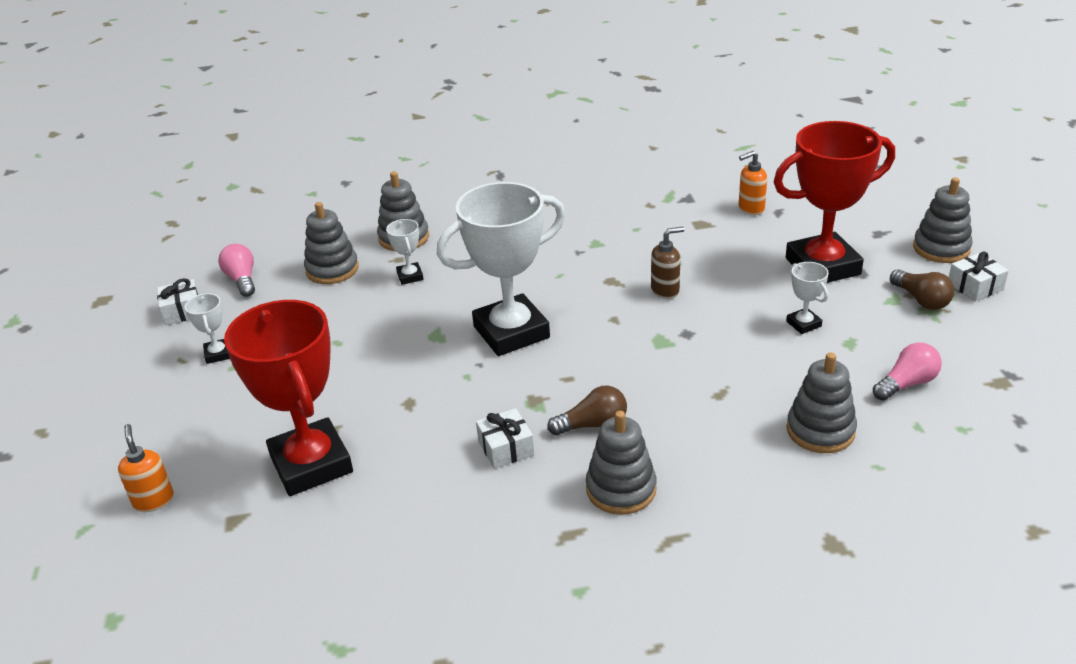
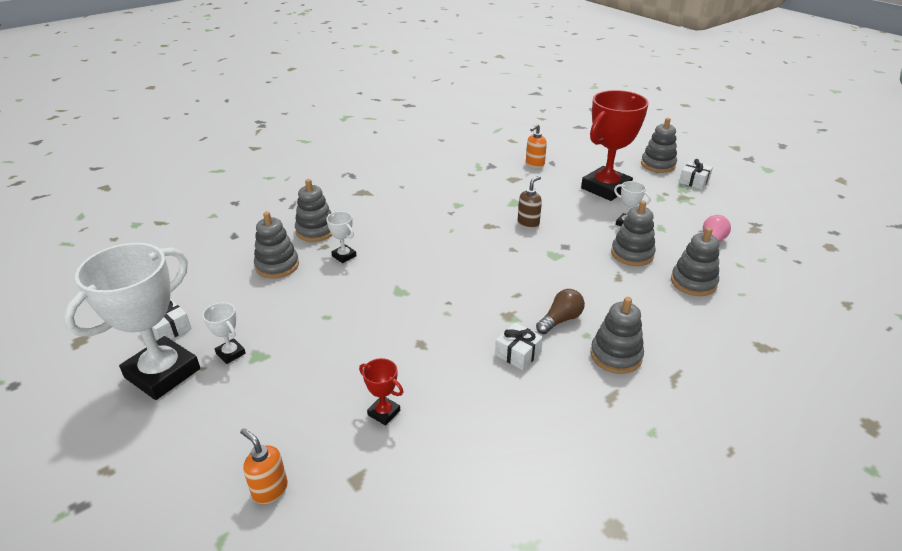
camera: 30 degrees left, 0 degrees up
(242, 280) = (204, 291): pink light bulb -> none
(311, 464) = (384, 413): red trophy -> red trophy, size x0.42
(511, 332) = (452, 275): white trophy -> white trophy (163, 373)
(770, 368) = (632, 254): none -> grey stacking toy
(921, 300) = (674, 195): brown light bulb -> none

